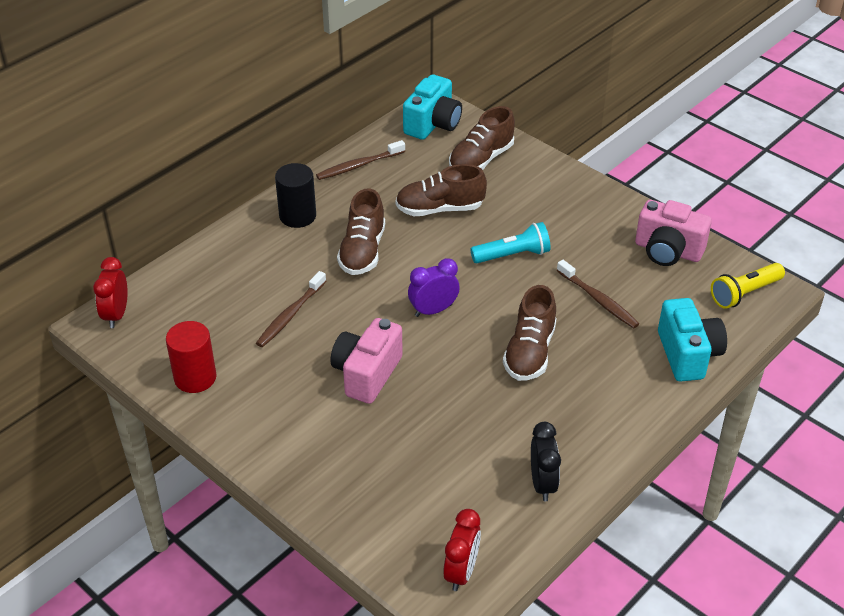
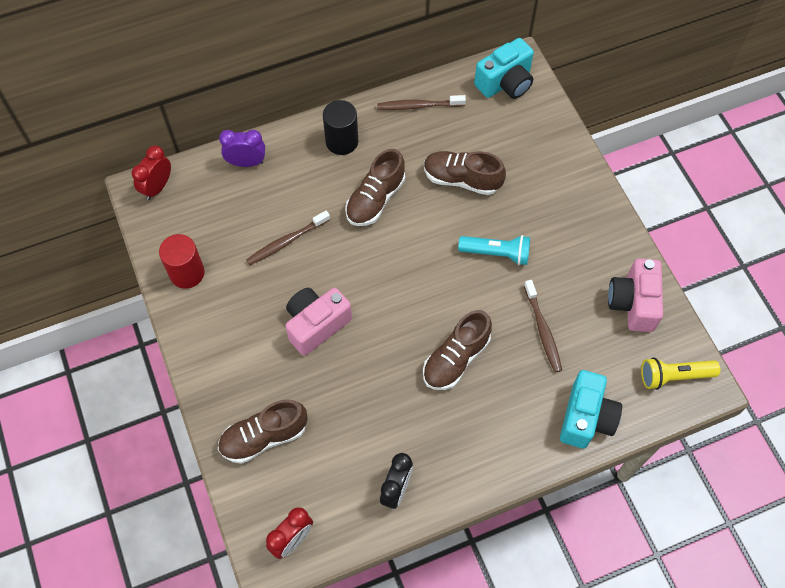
camera: 25 degrees right, 20 degrees up
(433, 310) = (400, 284): purple clock -> purple clock (246, 162)
(481, 160) = (526, 139): brown shoe -> brown shoe (264, 437)
(667, 251) = (633, 303): pink camera -> pink camera turned 45 degrees clockwise

